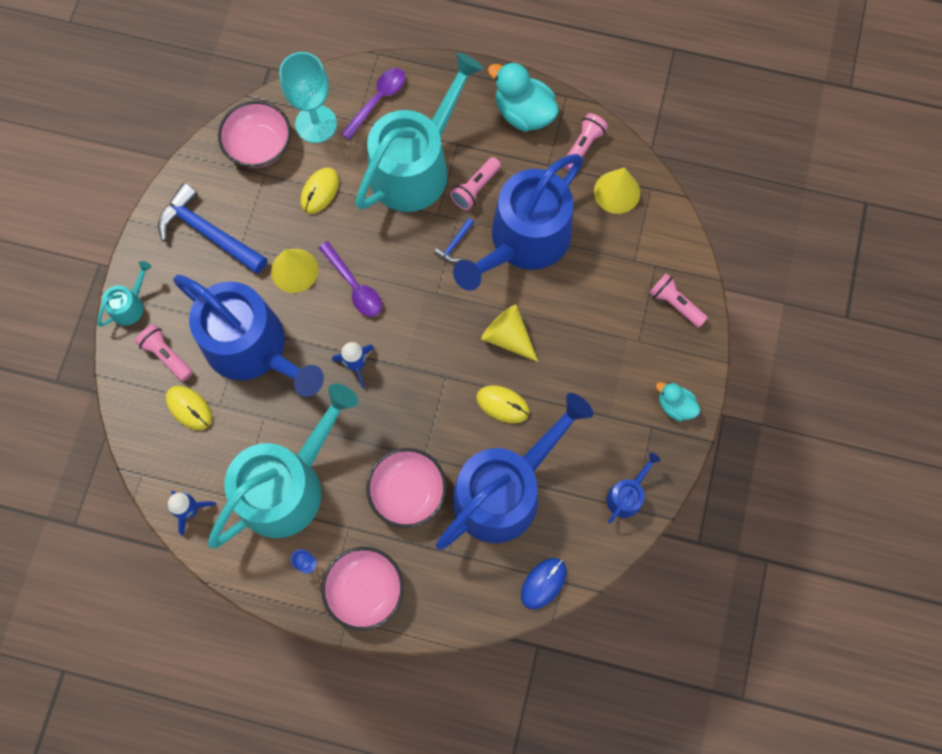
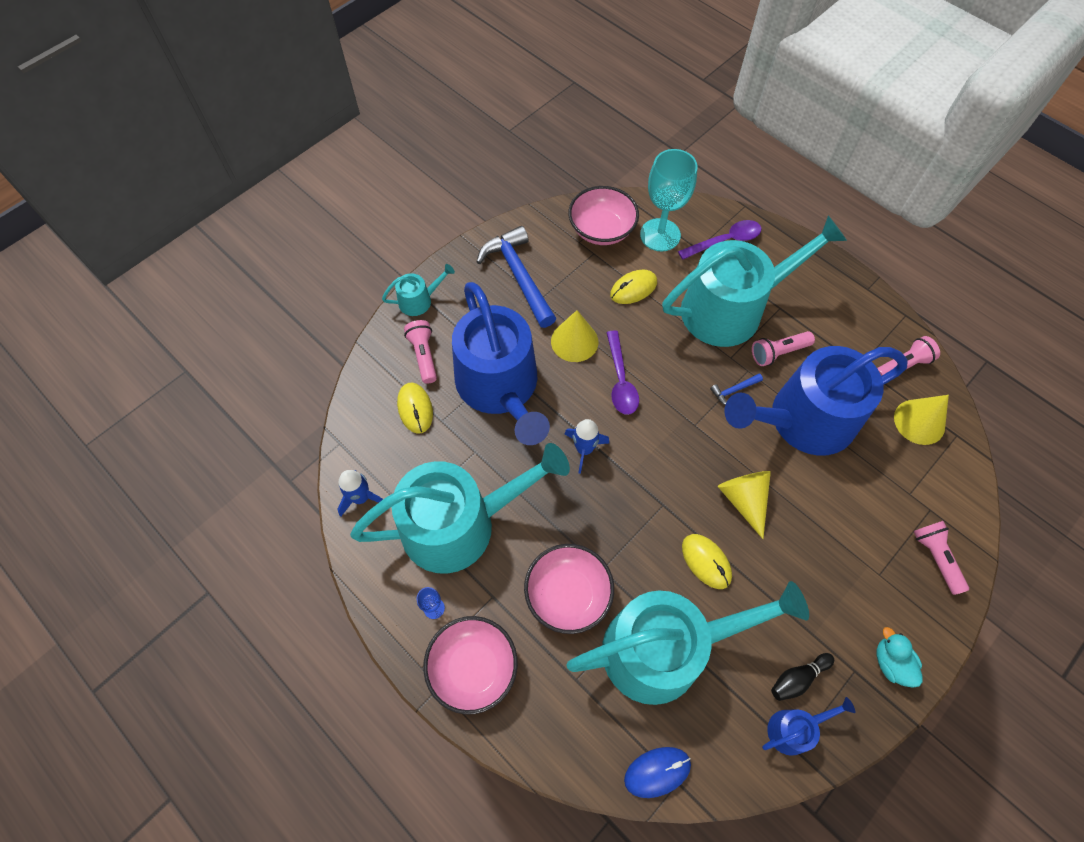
camera: 30 degrees right, 10 degrees down
(504, 490) = (665, 648): blue watering can -> turquoise watering can
(523, 113) = (856, 311): turquoise duck -> none
(613, 456) = (797, 678): none -> black bowling pin

